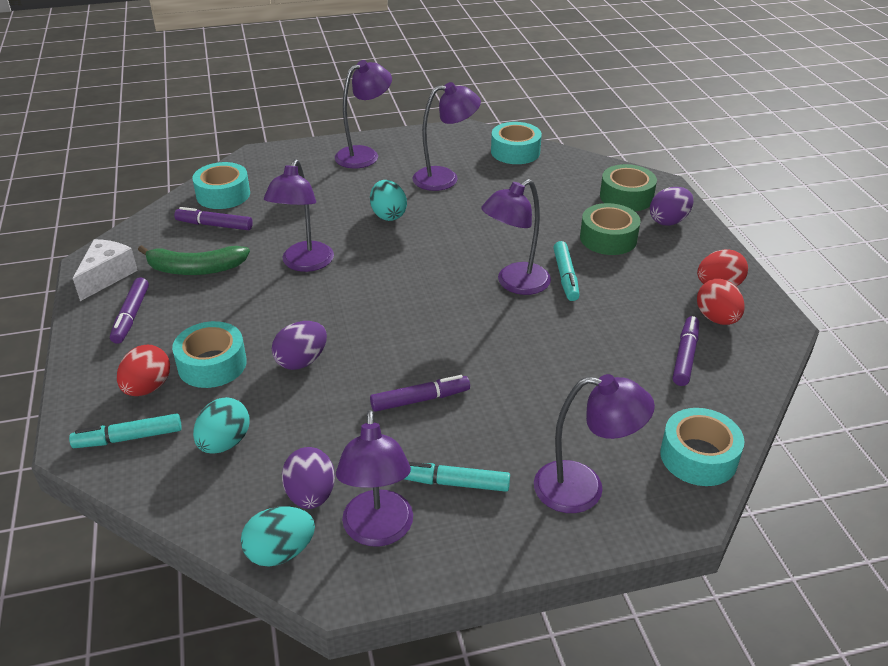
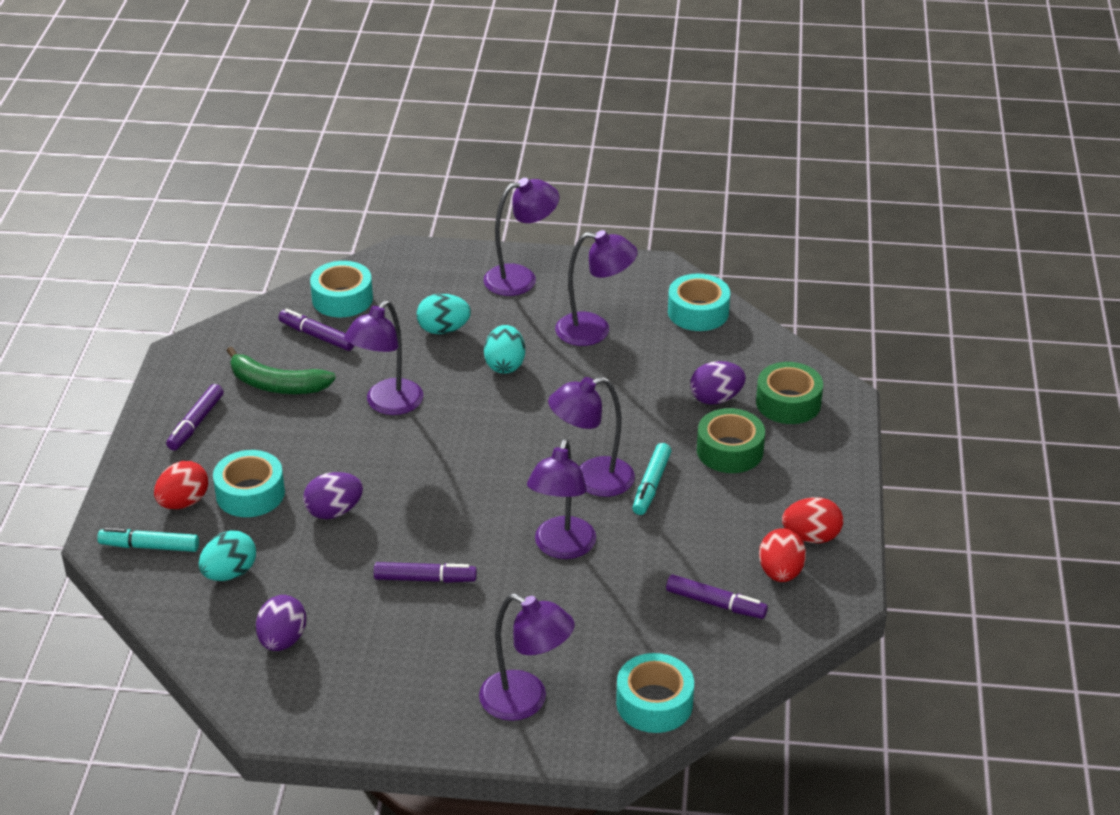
camera: 20 degrees right, 0 degrees up
(107, 276) = (189, 373): white cheese -> none
(280, 552) = (235, 681): turquoise egg -> turquoise egg (443, 330)
(378, 531) = (324, 687): purple lamp -> purple lamp (561, 548)
(454, 483) = (412, 664): turquoise marker -> none
(668, 221) = (815, 445): purple egg -> purple egg (716, 398)
(685, 356) = (715, 603): purple marker -> purple marker turned 75 degrees clockwise

